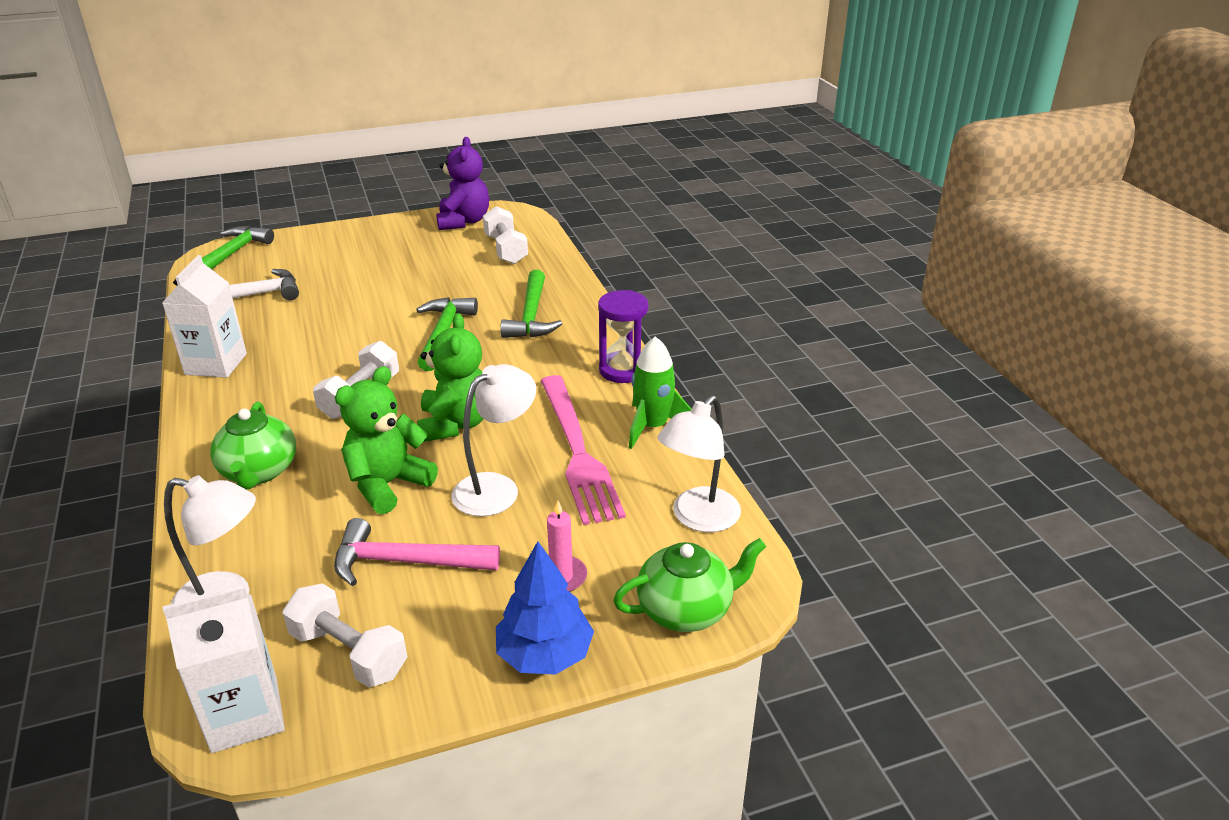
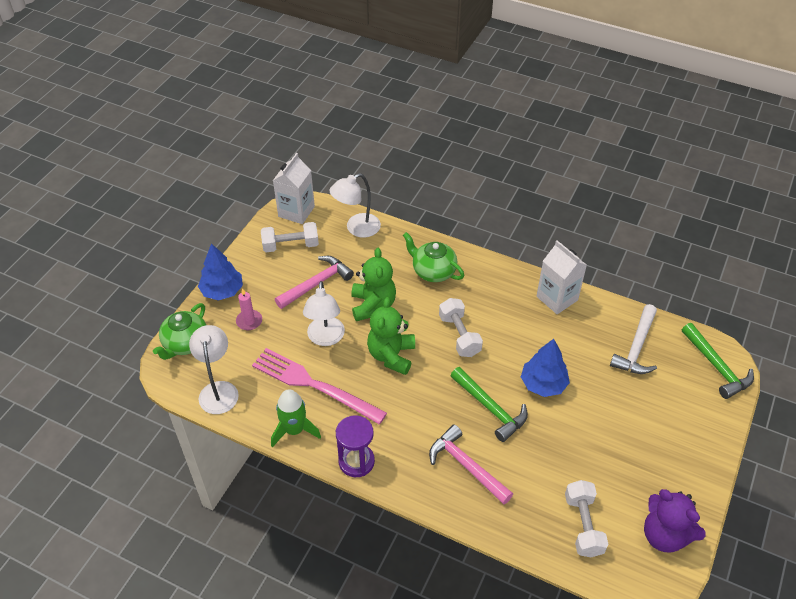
camera: 135 degrees right, 15 degrees up
(369, 321) = (543, 384): none -> blue tree
(455, 424) = (391, 355): green teddy bear -> green teddy bear turned 60 degrees clockwise
(506, 249) = (583, 525): white dumbbell -> white dumbbell turned 60 degrees clockwise
(531, 316) = (466, 466): green hammer -> pink hammer

